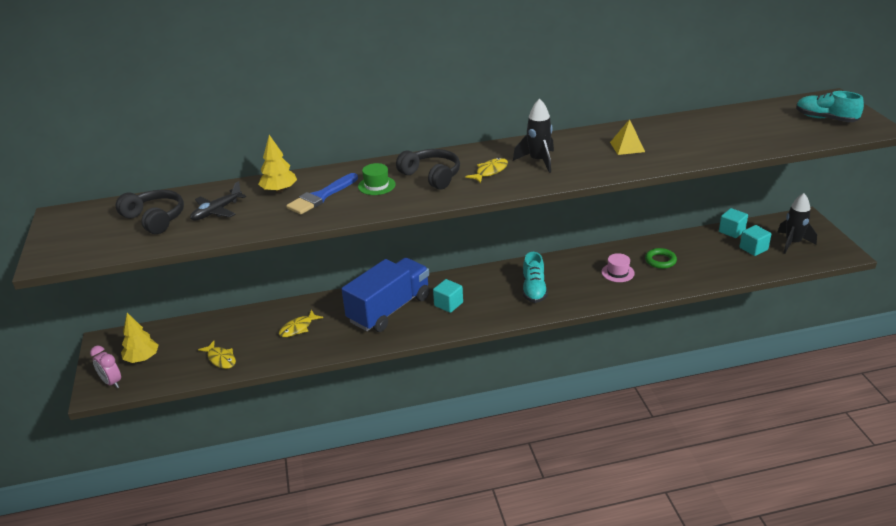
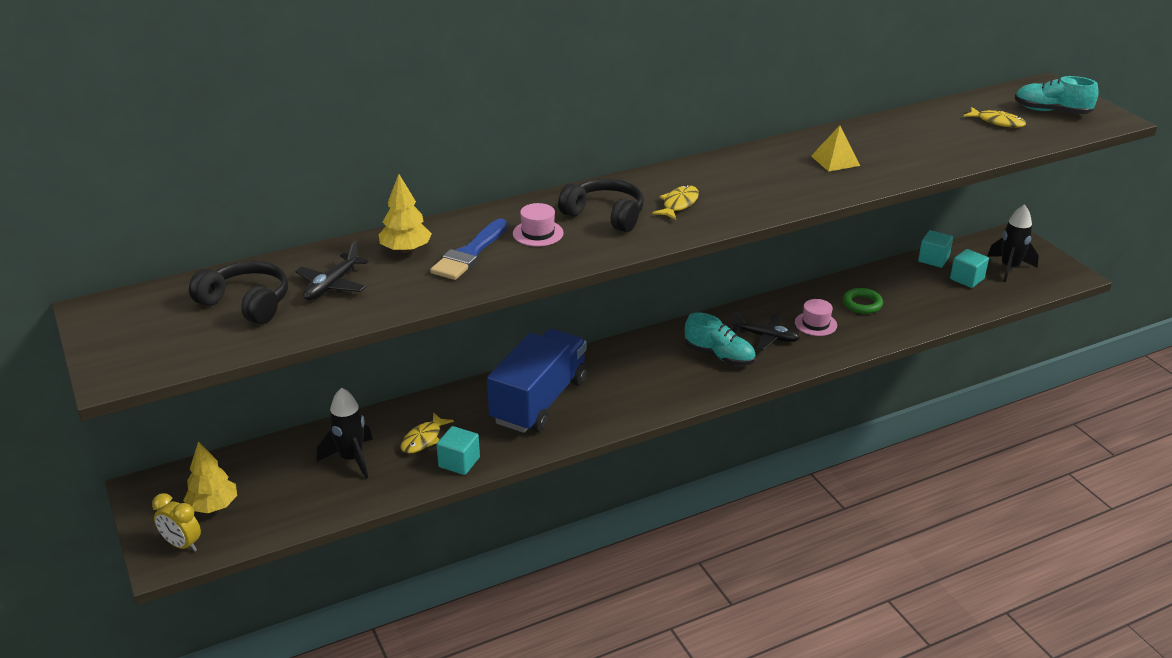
camera: 15 degrees left, 0 degrees up
(112, 382) = (182, 544): pink clock -> yellow clock
(221, 359) = (330, 493): yellow fish -> yellow fish (997, 122)
(376, 185) = (538, 233): green hat -> pink hat
(448, 304) = (616, 386): turquoise cube -> turquoise cube (459, 462)
(534, 289) = (719, 356): turquoise shoe -> turquoise shoe turned 45 degrees counterclockwise
(538, 161) = (733, 186): black rocket -> black rocket (351, 459)
(575, 279) = (766, 337): none -> black plane

